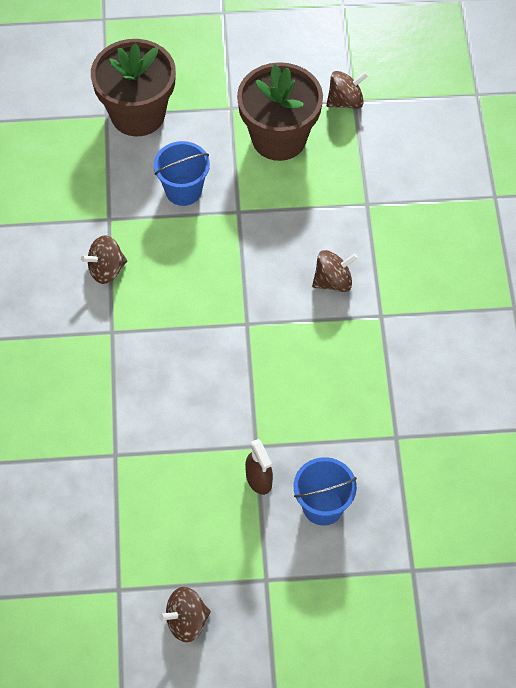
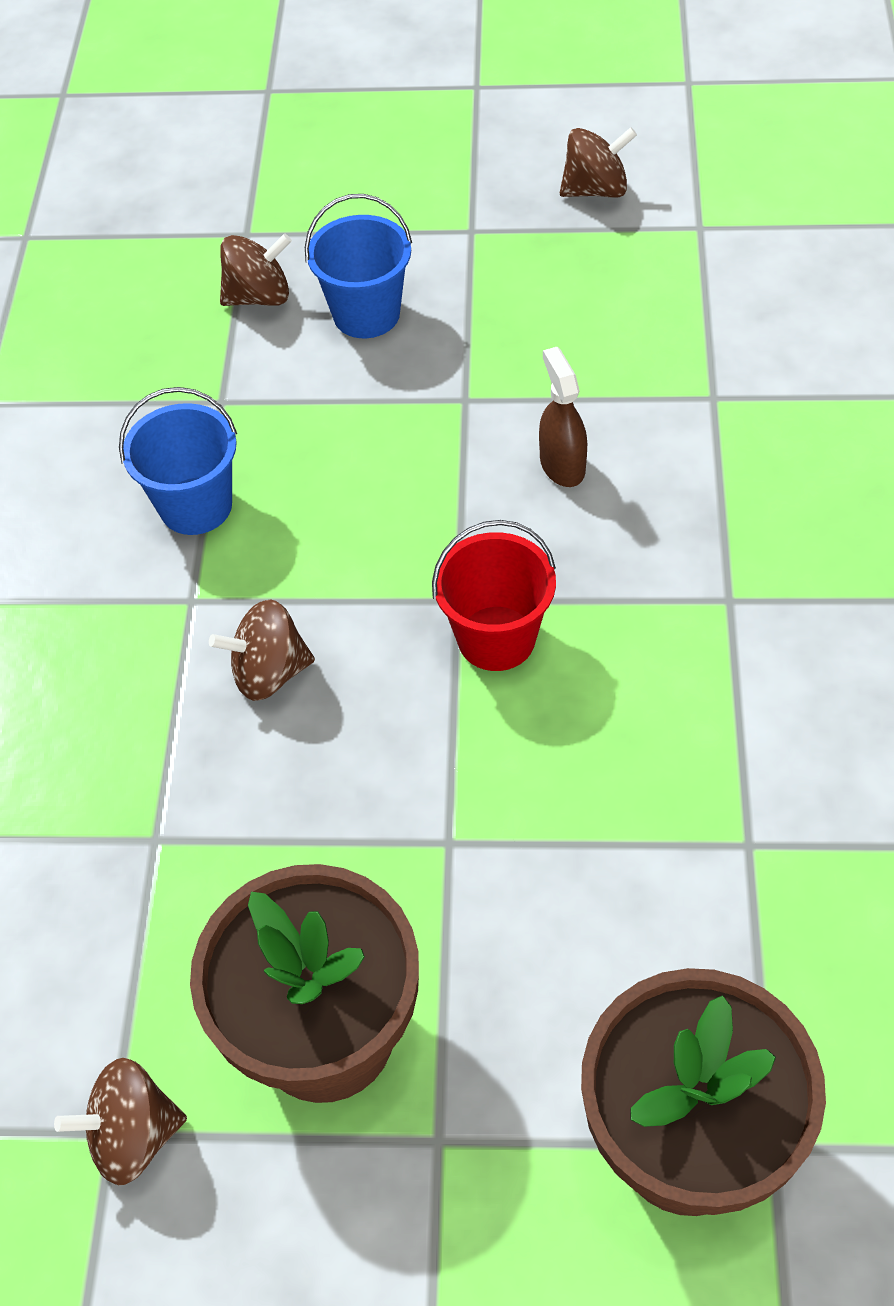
camera: 170 degrees left, 5 degrees down
(106, 270) = (748, 726): brown spinning top -> brown spinning top (259, 296)
(183, 190) = (573, 905): blue bucket -> blue bucket (196, 506)
(225, 305) = (496, 638): none -> red bucket
(259, 479) = (466, 352): brown spray bottle -> brown spray bottle (562, 465)

